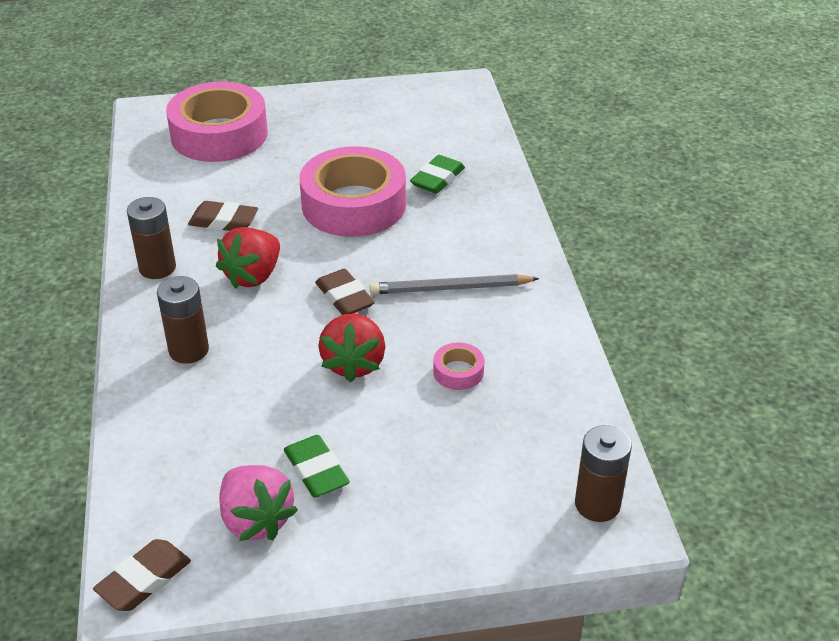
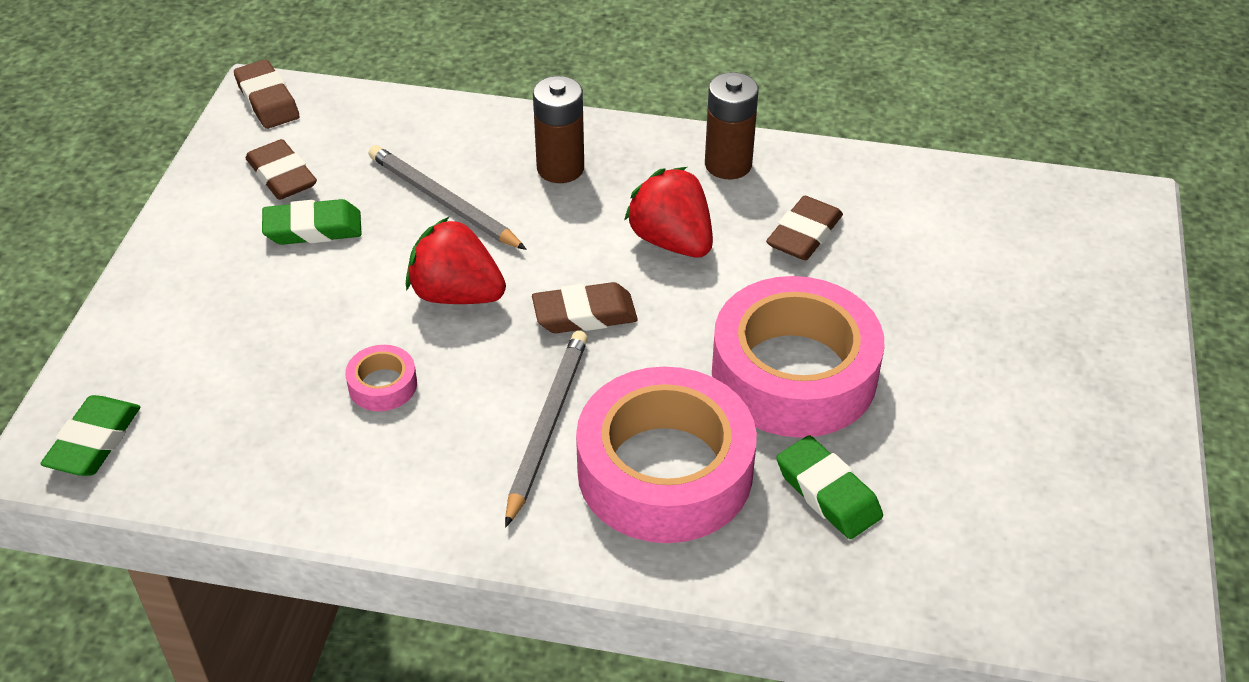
camera: 110 degrees right, 5 degrees up
(219, 134) = (1037, 266): pink tape -> pink tape (665, 471)
(253, 403) = (443, 202): none -> grey pencil
(256, 520) = (282, 176): pink strawberry -> brown eraser
(597, 504) = (94, 441): brown battery -> green eraser

